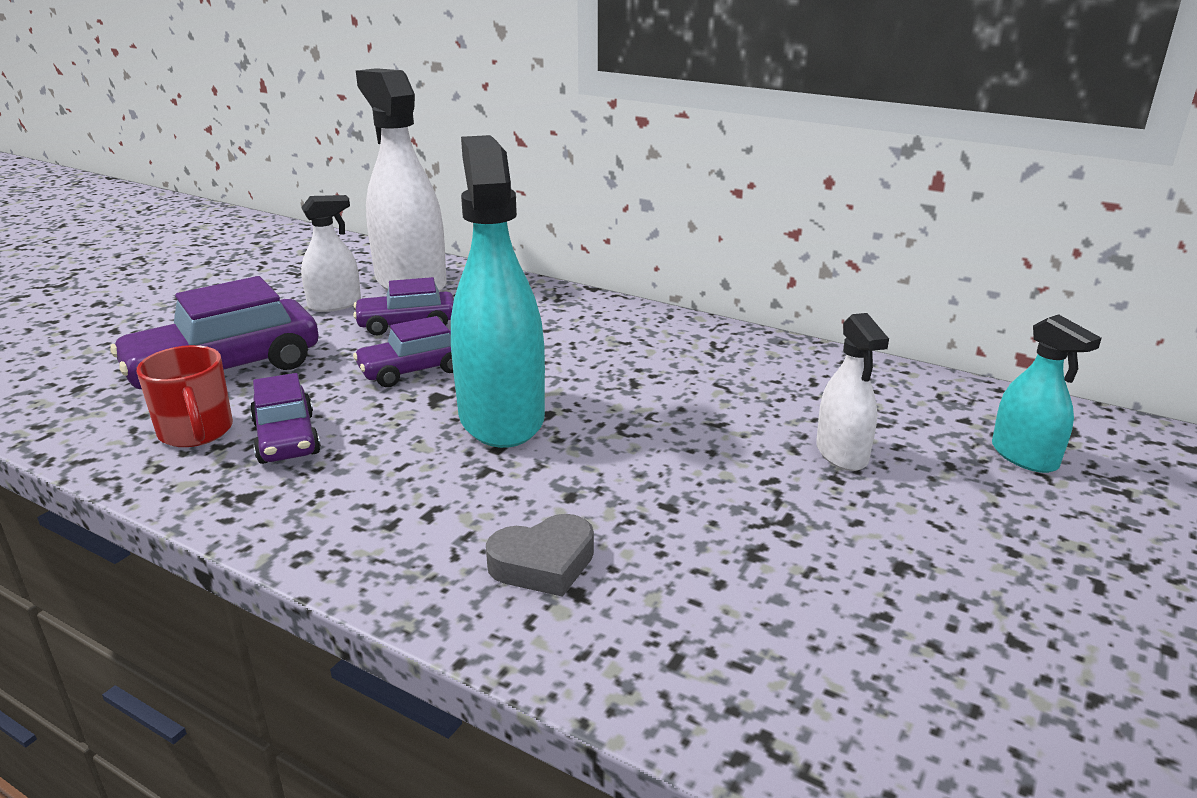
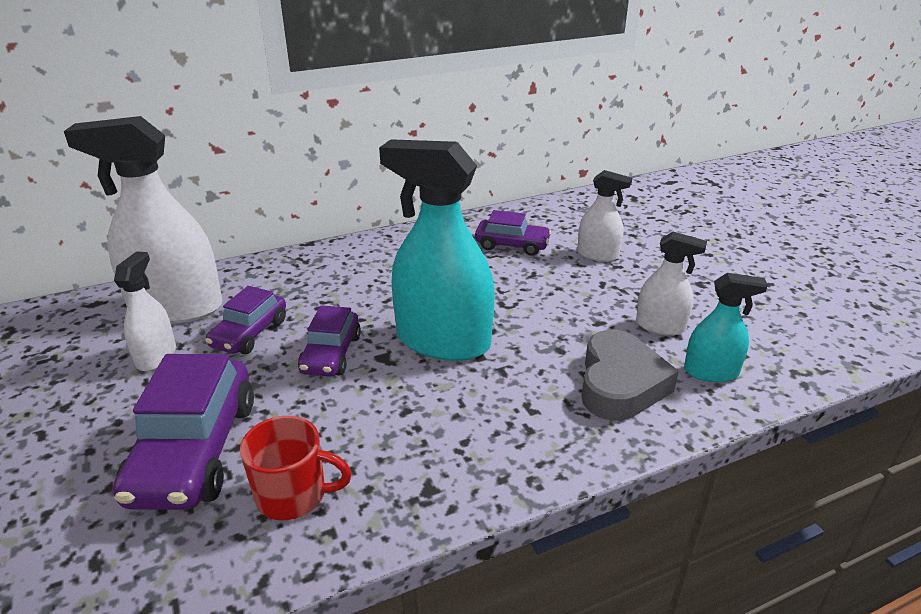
camera: 55 degrees left, 5 degrees up
(286, 438) = (363, 446): purple car -> purple car (512, 245)
(543, 563) = (620, 384): grey heart -> grey heart, size x1.53
(725, 559) = (660, 326): none -> white spray bottle
(1024, 456) = (642, 216): turquoise spray bottle -> turquoise spray bottle (711, 372)

